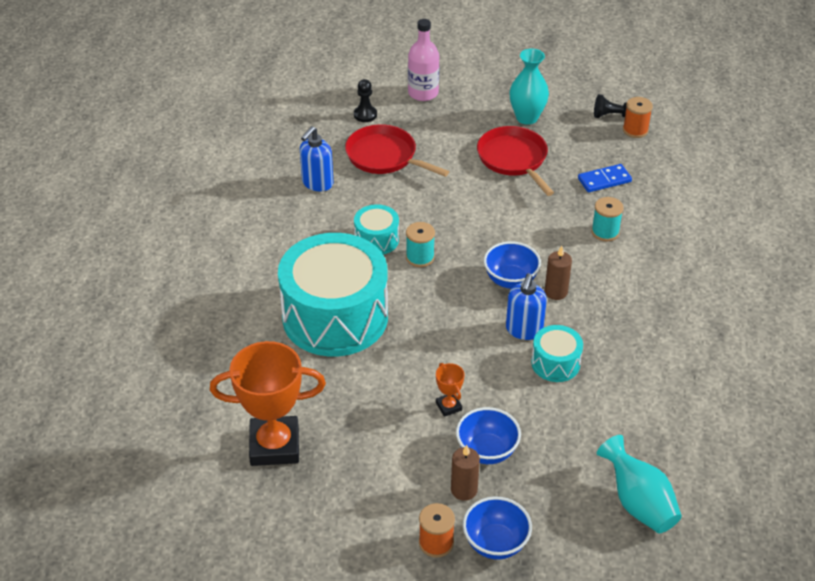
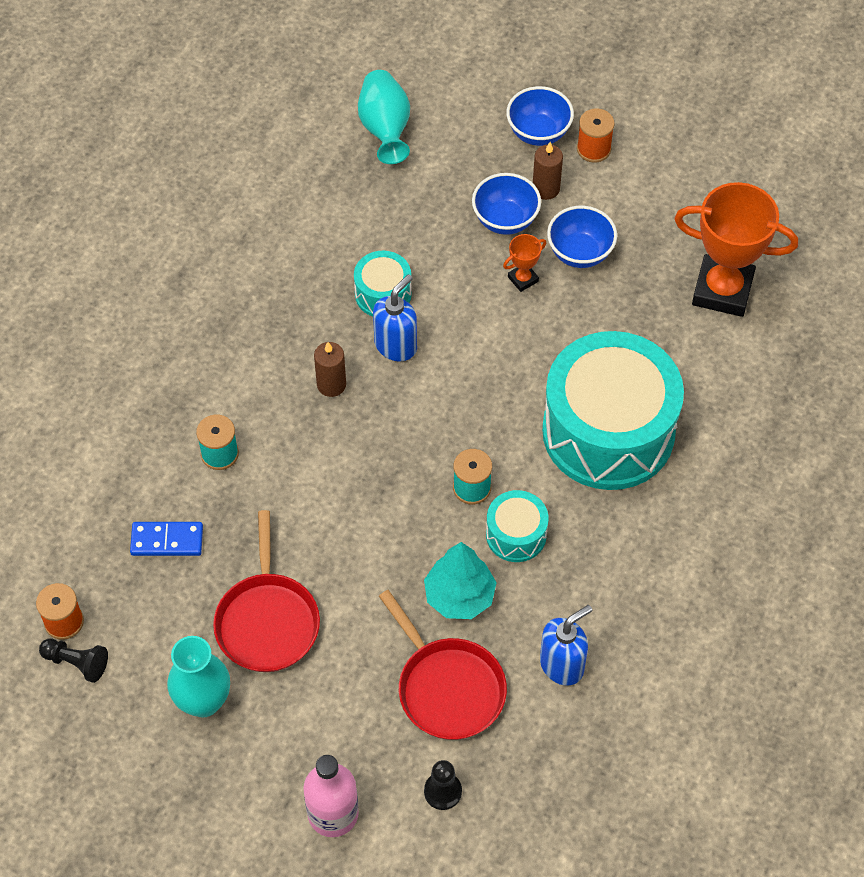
camera: 160 degrees left, 15 degrees up
(399, 199) = (459, 596): none -> turquoise tree
(448, 406) = (523, 279): orange trophy -> orange trophy turned 60 degrees clockwise
(510, 280) = (376, 418): blue bowl -> blue bowl (580, 253)

